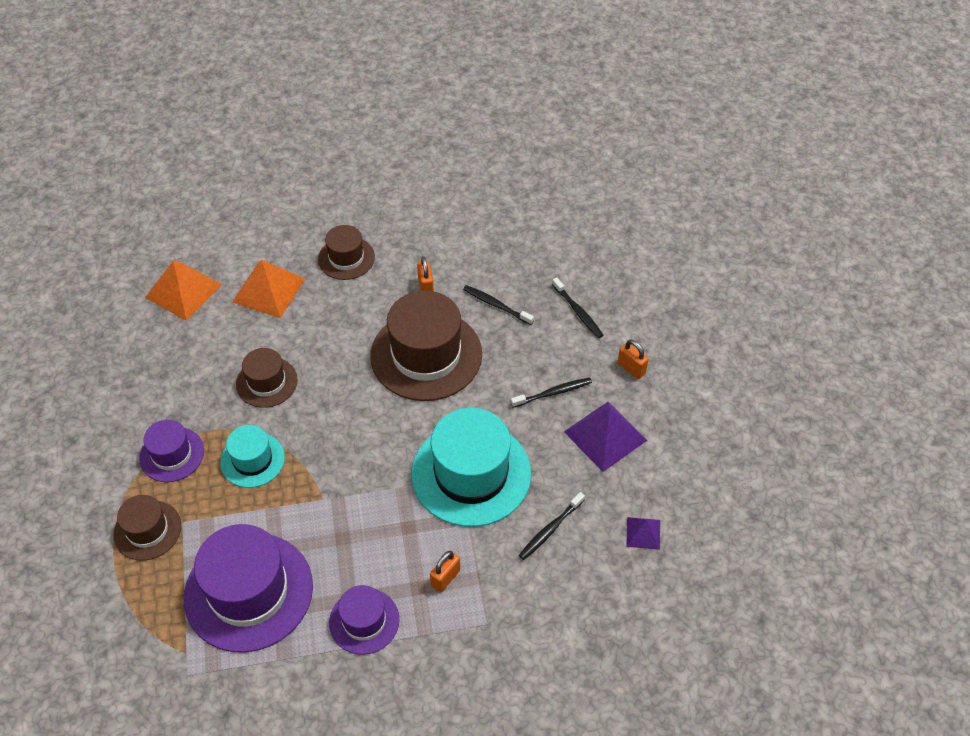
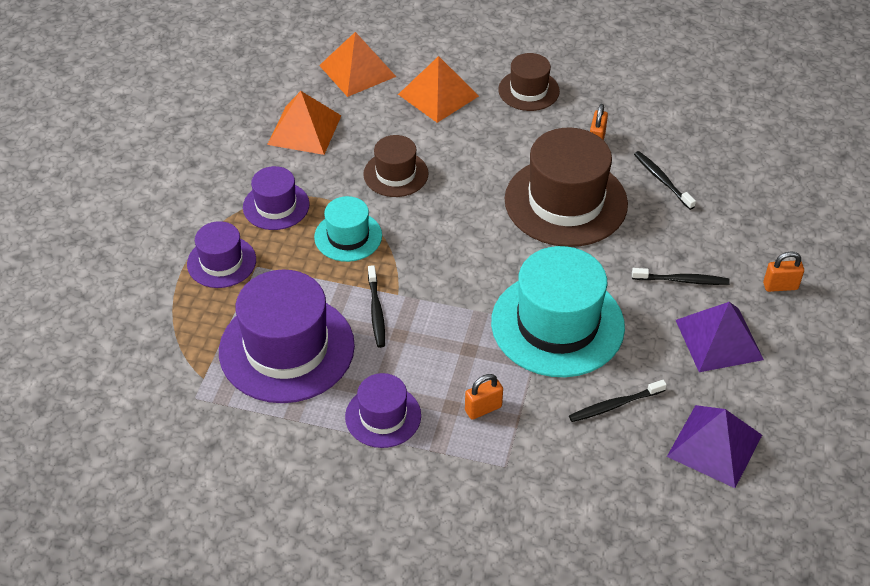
camera: 25 degrees right, 5 degrees down
(147, 530) = (221, 262): brown hat -> purple hat
(162, 368) = (304, 130): none -> orange pyramid
(578, 312) = (748, 214): black toothbrush -> black toothbrush (376, 311)
(631, 368) = (780, 286): orange padlock -> orange padlock turned 75 degrees counterclockwise
(643, 533) = (714, 445): purple pyramid -> purple pyramid, size x1.89

